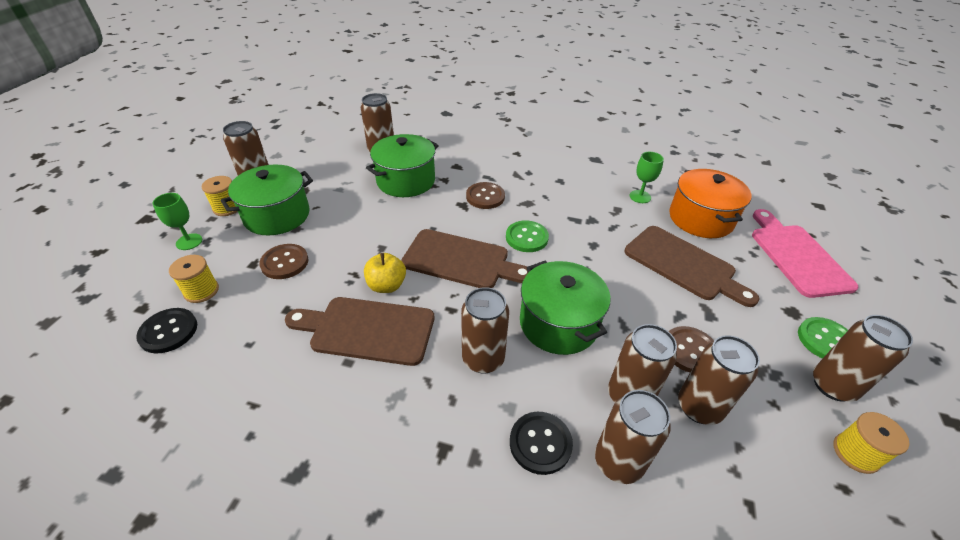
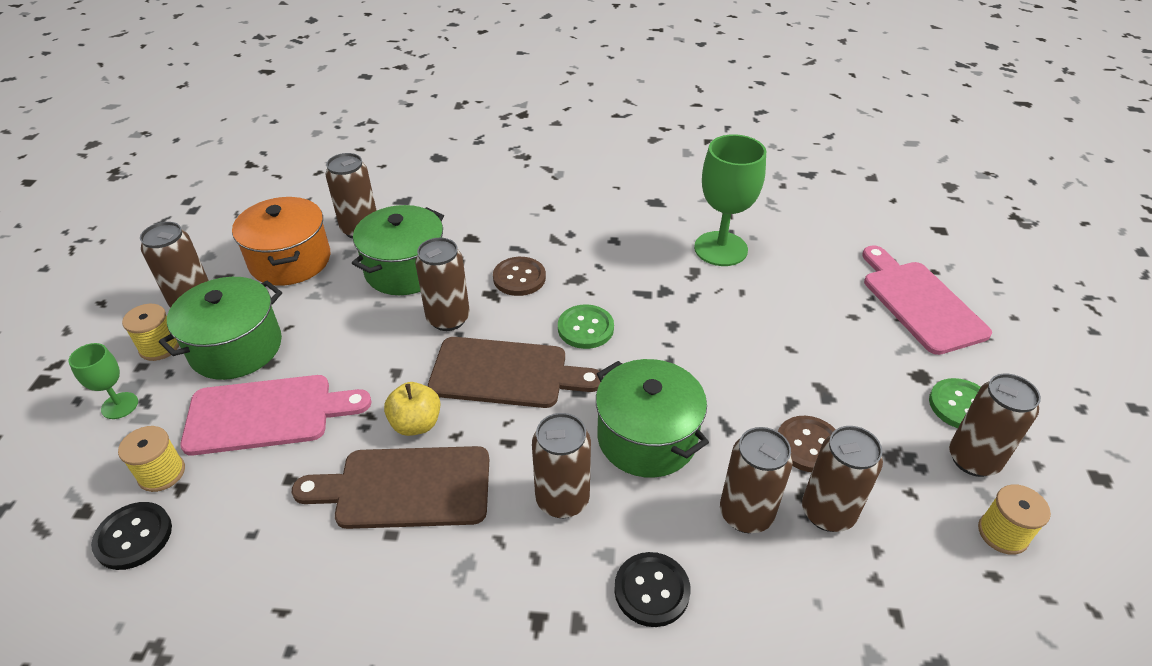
camera: 10 degrees left, 0 degrees up
(284, 262) = (267, 414): brown button -> pink cutting board
(618, 462) = (745, 594): brown can -> brown can (448, 319)
(640, 197) = (720, 249): green goblet -> green goblet, size x1.91
(683, 265) = (787, 335): brown cutting board -> none
(700, 219) = (800, 269): orange pot -> orange pot (290, 260)

